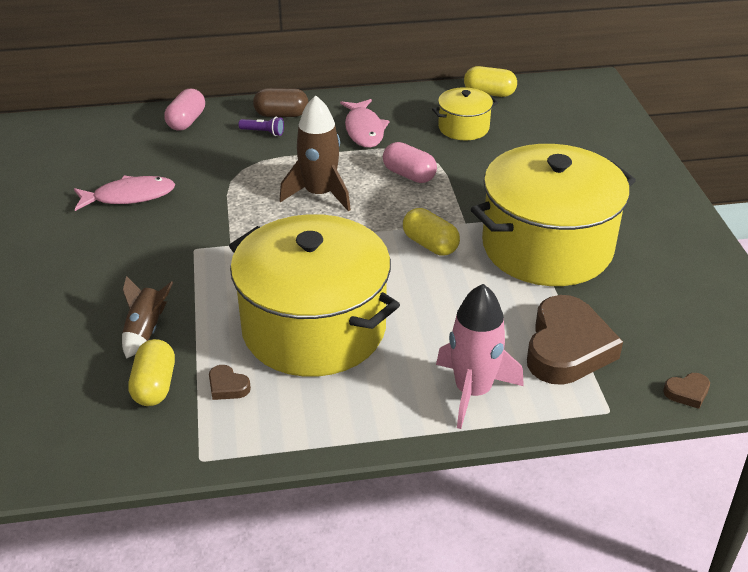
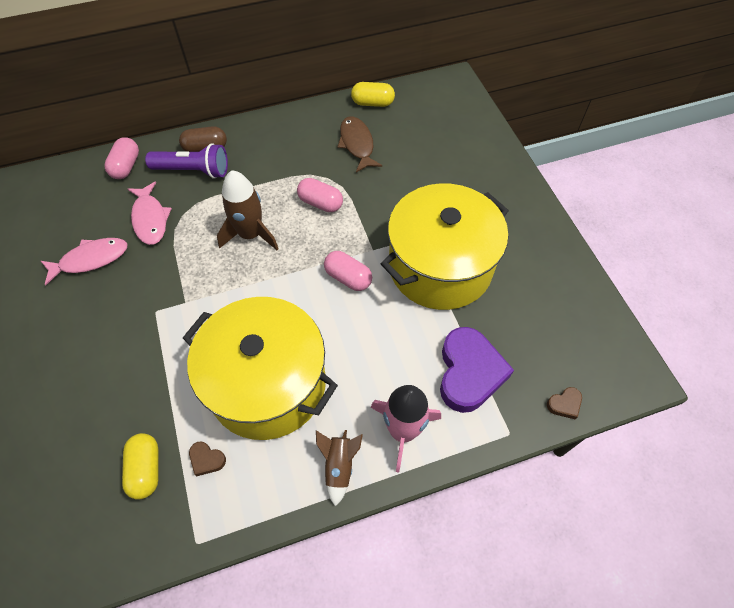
camera: 10 degrees left, 20 degrees up
(146, 331) = (129, 410): brown rocket -> brown rocket (339, 466)
(263, 132) = (193, 171): purple flashlight -> purple flashlight, size x2.07
(364, 130) = (277, 157): pink fish -> pink fish (150, 219)
(430, 244) = (348, 278): yellow capsule -> pink capsule
(463, 127) = (357, 144): yellow pot -> brown fish
(567, 348) = (469, 373): brown heart -> purple heart

